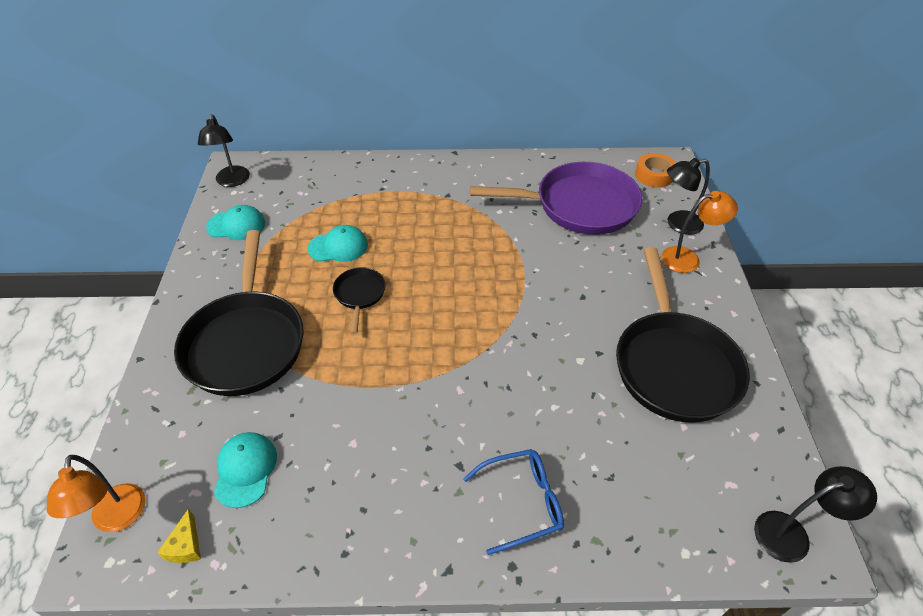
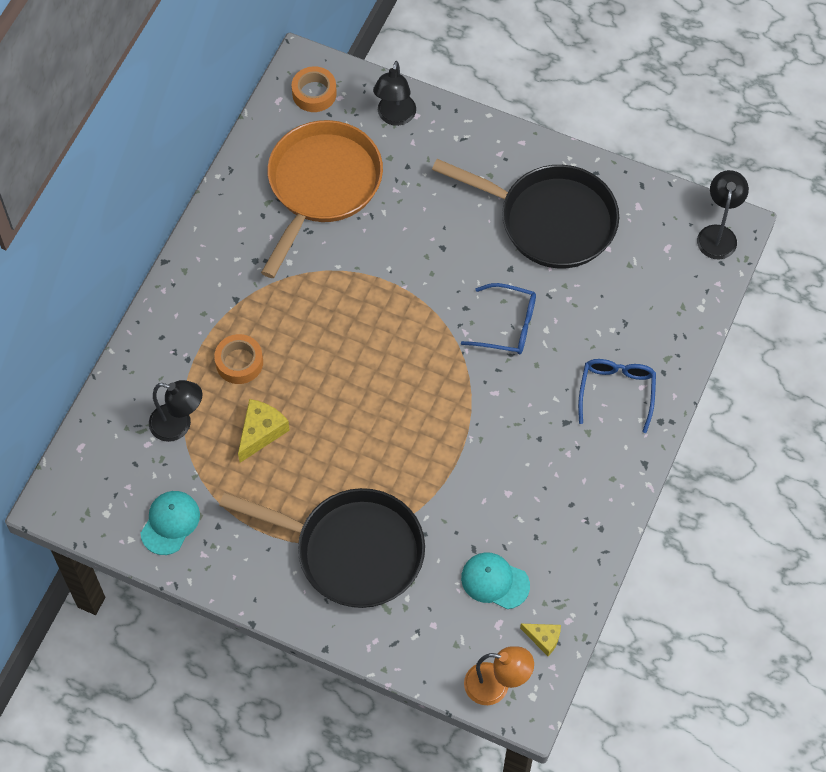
camera: 65 degrees left, 15 degrees up
(232, 181) = (84, 511): black lamp -> black lamp (179, 425)
(338, 247) = (261, 432): turquoise cap -> yellow cheese
(359, 295) = (341, 434): black pan -> none
(394, 215) = (239, 362): none -> orange tape
(537, 373) = (507, 325): none -> blue glasses
(579, 206) = (322, 186): purple pan -> orange pan
(688, 258) = (442, 136): orange lamp -> none

